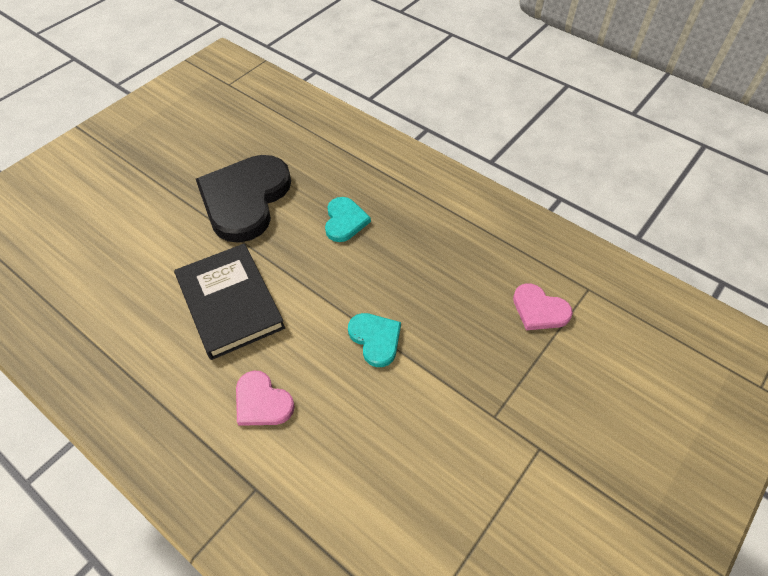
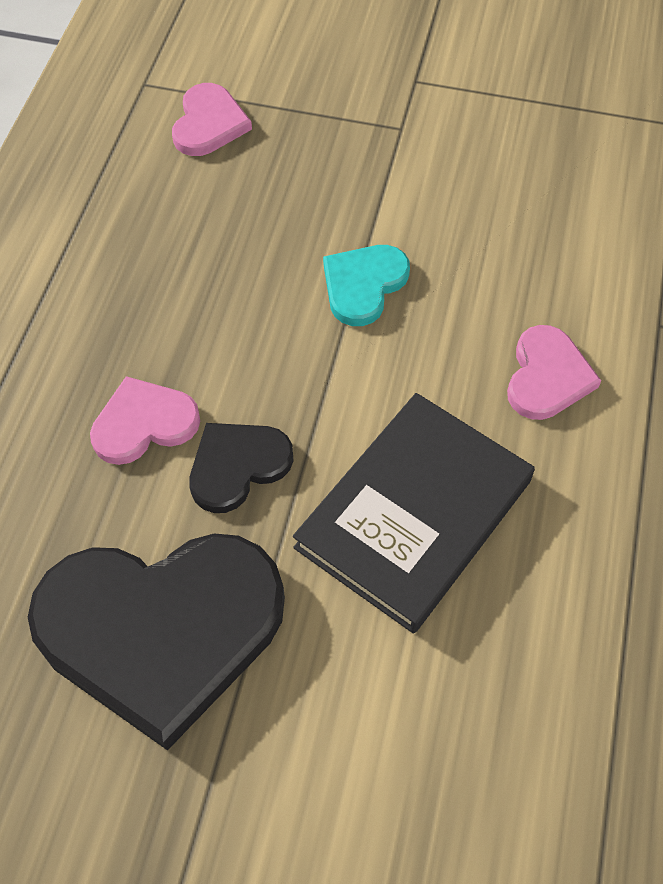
camera: 115 degrees left, 5 degrees up
(300, 246) = (237, 466): none -> black heart
(345, 221) = (144, 423): turquoise heart -> pink heart

